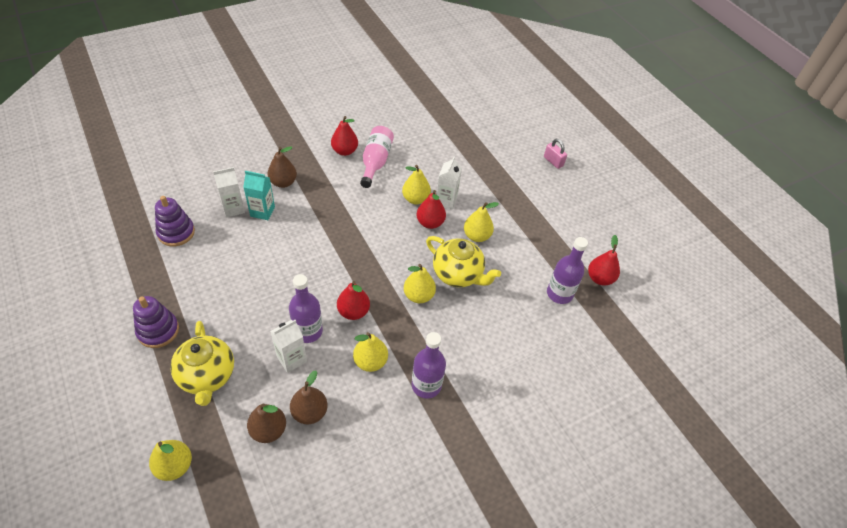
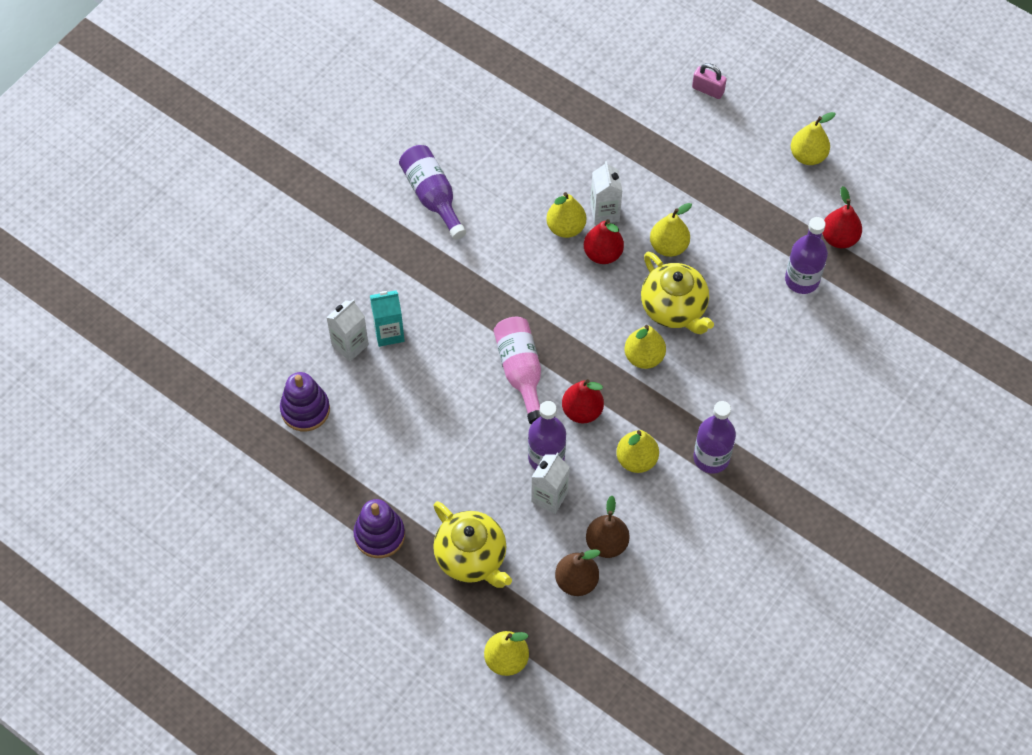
camera: 20 degrees left, 10 degrees up
(283, 182) = (386, 280): brown pear -> none
(344, 151) = (432, 196): red pear -> purple bottle
(375, 162) = (483, 195): pink bottle -> pink bottle (520, 371)
(458, 274) = (674, 309): yellow teapot -> yellow teapot turned 45 degrees clockwise
(601, 221) = (808, 156): none -> yellow pear

